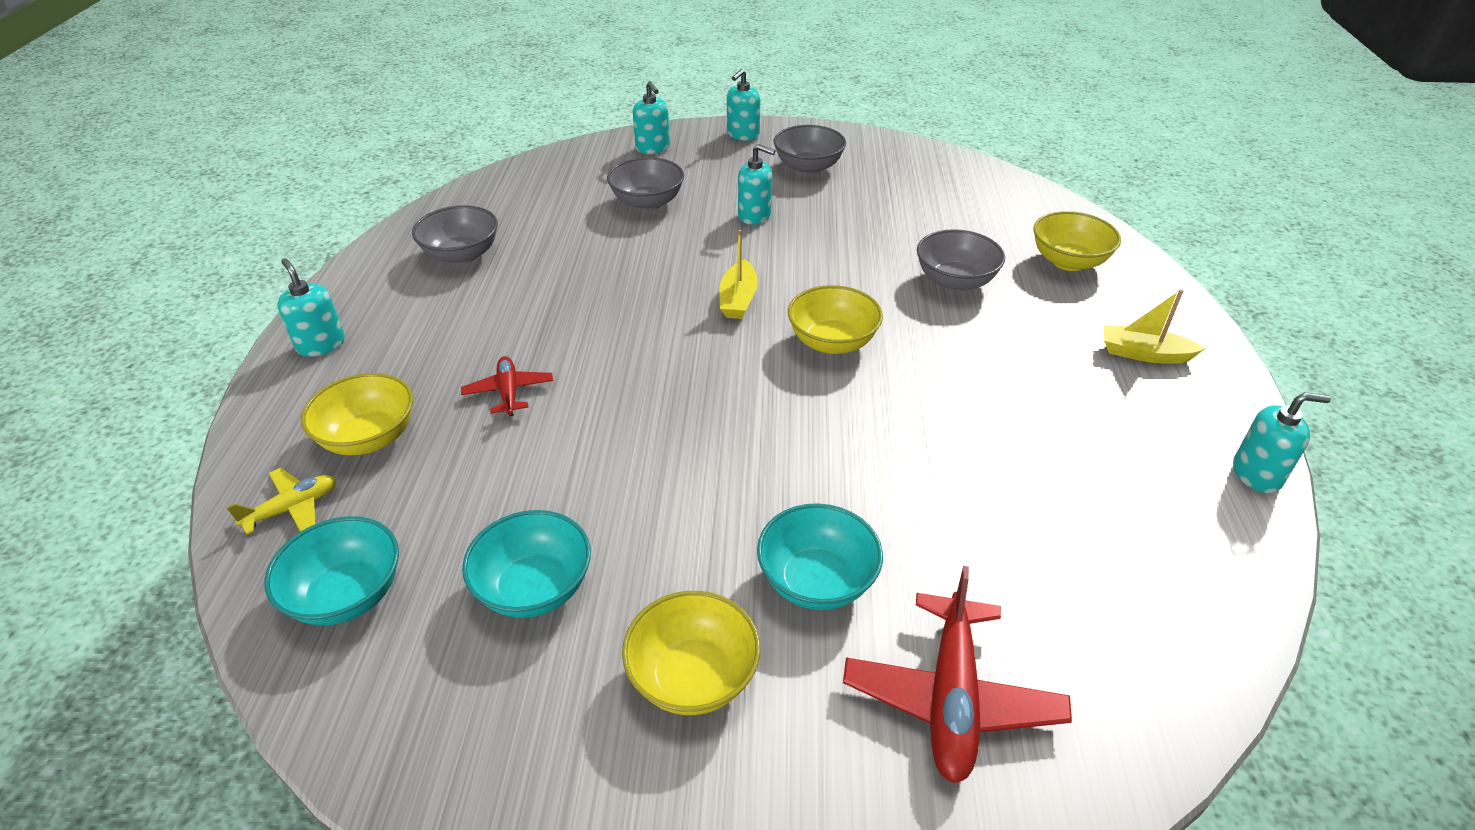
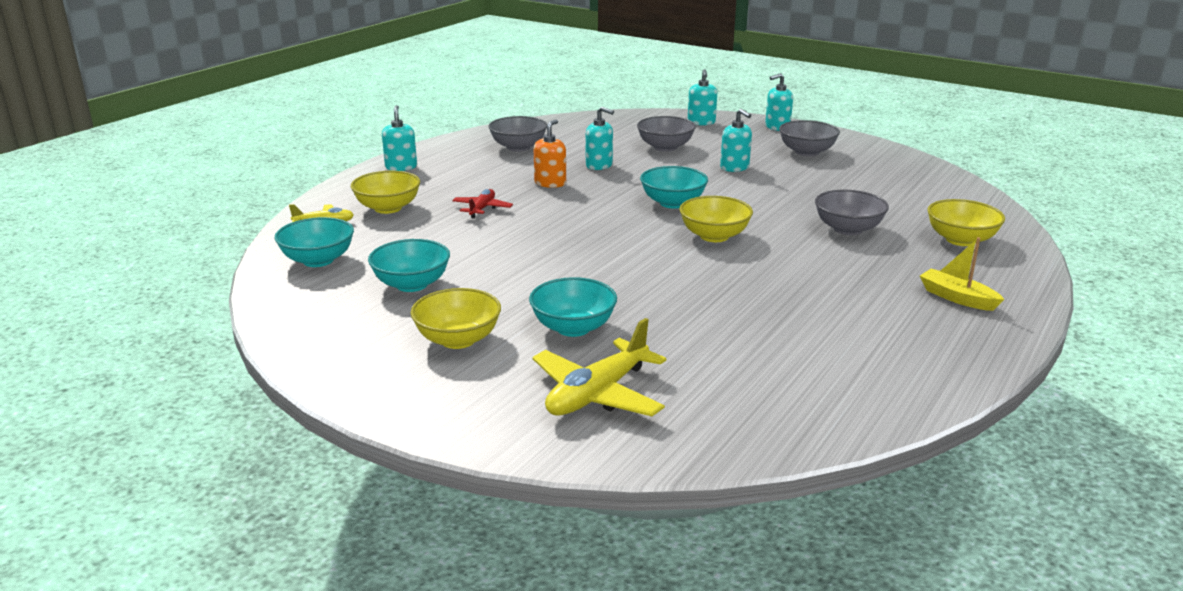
camera: 30 degrees right, 15 degrees down
(560, 311) = (550, 183): none -> orange soap dispenser
(738, 299) = (673, 203): yellow boat -> turquoise bowl
(951, 697) = (597, 394): red plane -> yellow plane
(1256, 474) = (966, 375): turquoise soap dispenser -> turquoise soap dispenser (599, 165)

